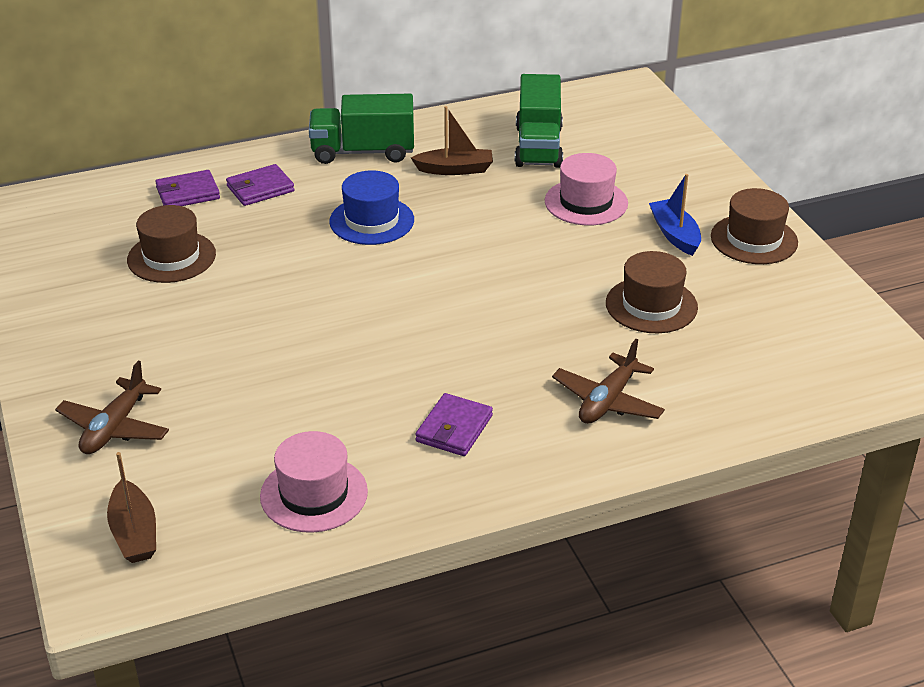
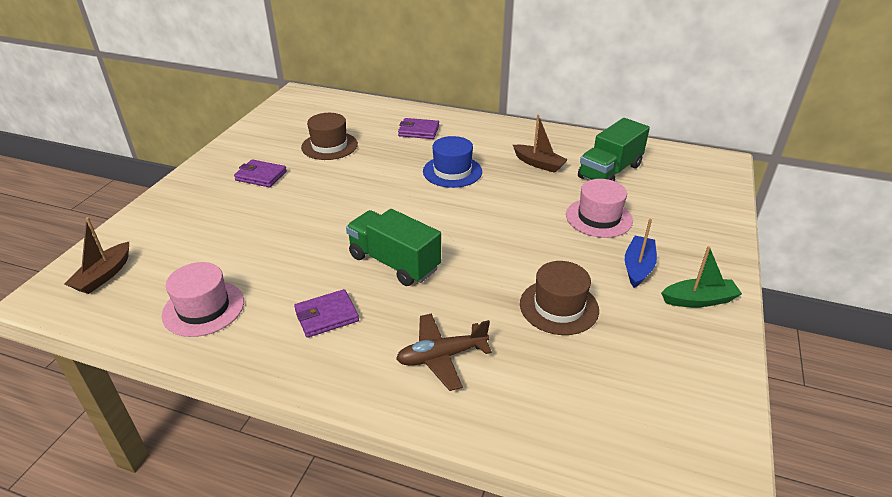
camera: 40 degrees right, 0 degrees up
(114, 428) = (180, 216): brown plane -> none
(188, 193) = (381, 119): purple wallet -> purple wallet (261, 176)
(363, 152) = (498, 134): green truck -> green truck (394, 263)
(754, 239) = (699, 300): brown hat -> green boat

